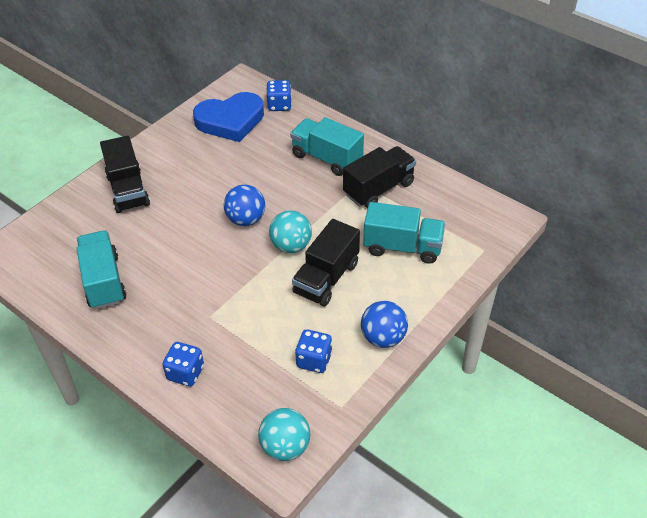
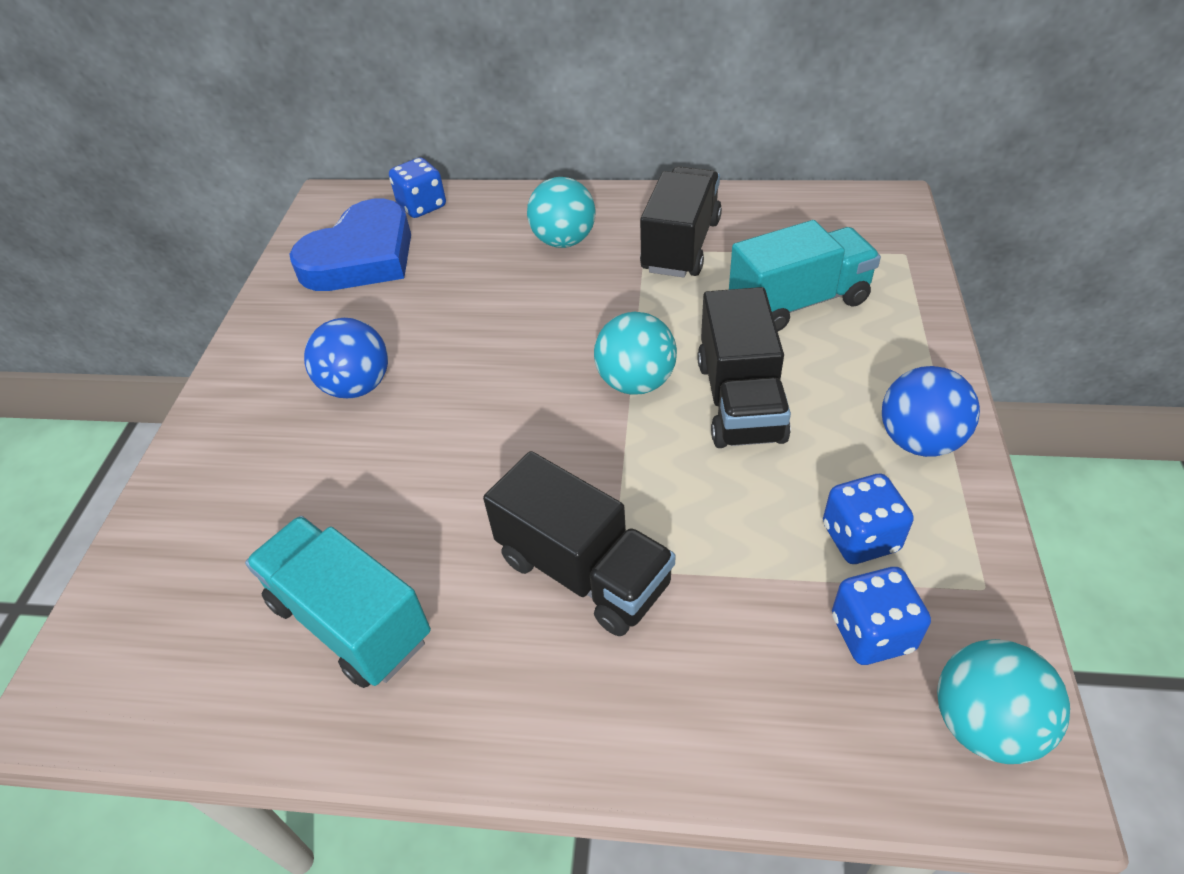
camera: 30 degrees left, 0 degrees up
(128, 190) = (265, 436): black truck -> black truck (583, 571)
(185, 373) = (670, 701): blue dice -> blue dice (872, 633)
(246, 219) = (523, 380): blue ball -> blue ball (357, 386)
(327, 158) = (564, 241): turquoise truck -> turquoise ball

